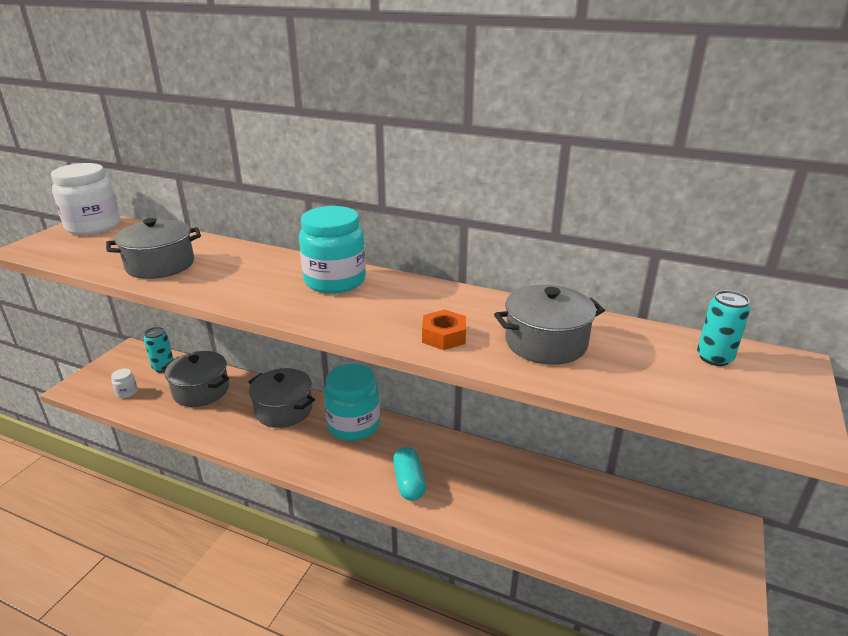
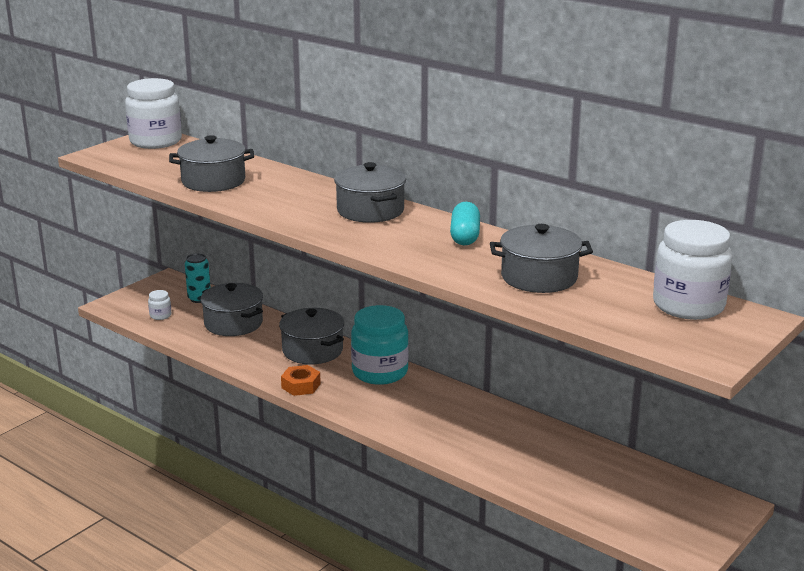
camera: 15 degrees right, 5 degrees down
(335, 281) = (370, 211): turquoise jar -> grey pot
(409, 482) = (418, 424): turquoise capsule -> turquoise capsule (465, 236)
(444, 336) = (449, 262): orange nut -> orange nut (301, 386)
(714, 358) = (688, 305): turquoise can -> white jar

